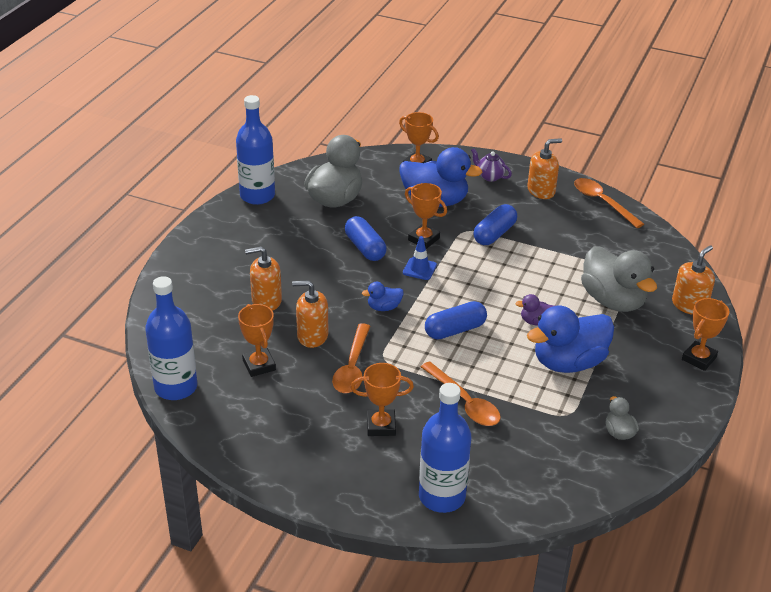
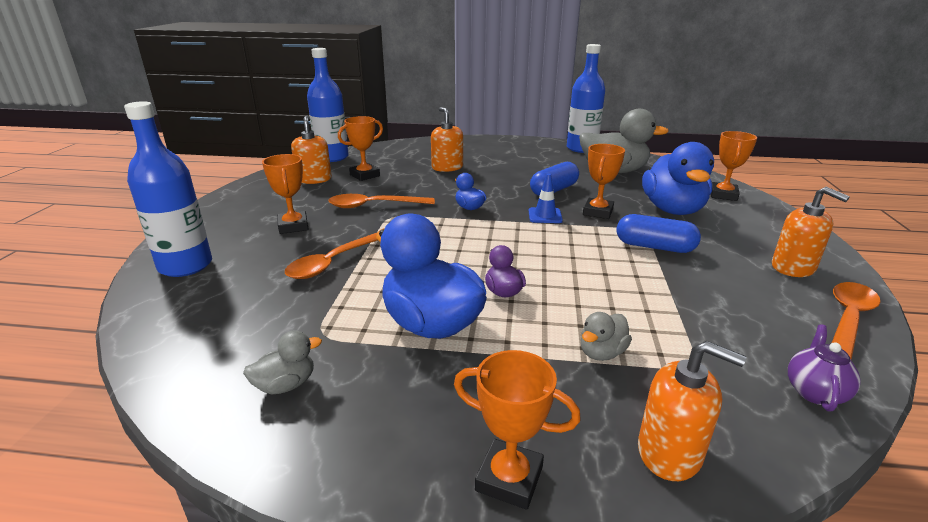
camera: 75 degrees right, 10 degrees down
(312, 336) = (410, 187): orange soap dispenser -> orange soap dispenser (314, 179)
(455, 330) = (455, 244): blue capsule -> none
(490, 176) = (767, 232): purple teapot -> purple teapot (814, 392)
(613, 301) = (601, 353): grey duck -> grey duck, size x0.46

